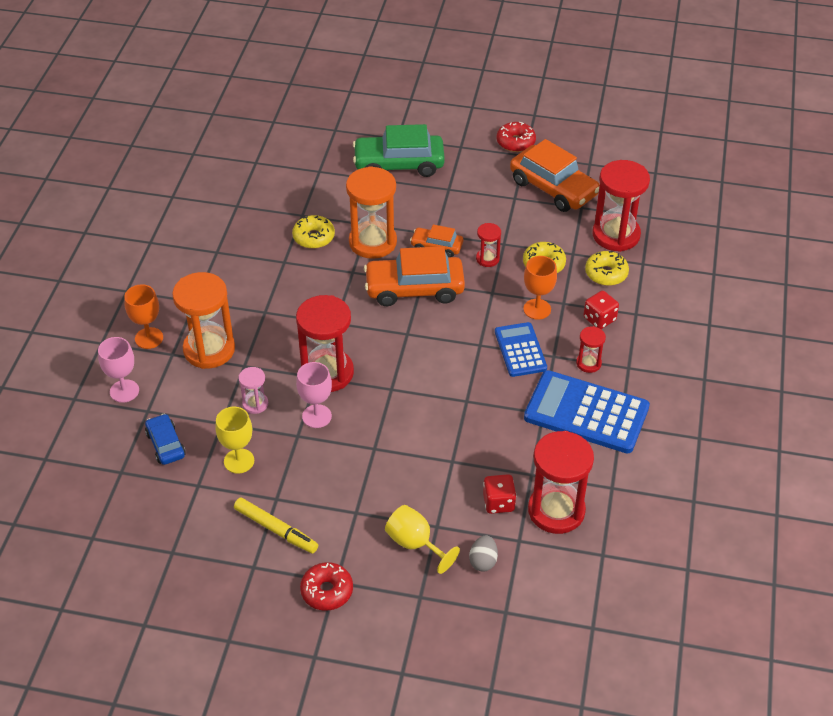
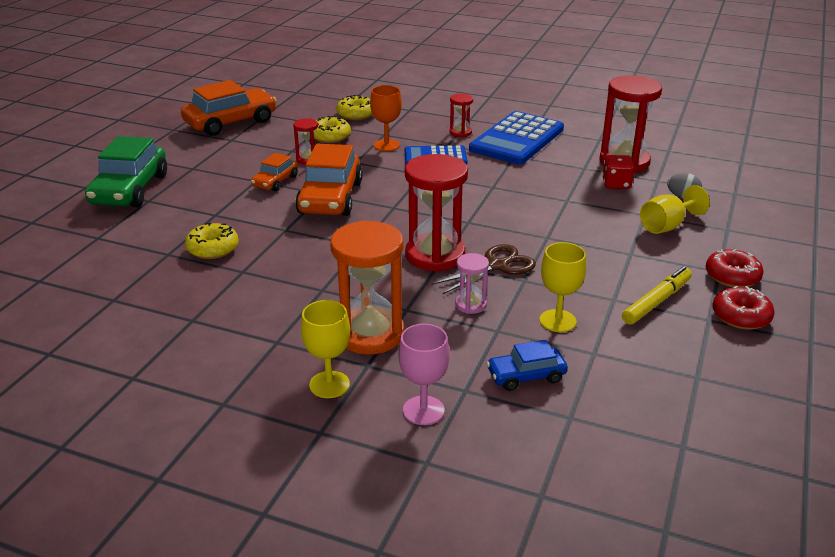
camera: 80 degrees left, 15 degrees down
(149, 338) = (329, 384): orange goblet -> yellow goblet
(316, 416) = (497, 266): pink goblet -> brown scissors
(373, 242) = (245, 214): orange hourglass -> none
(515, 142) = (151, 131): red donut -> red donut (741, 316)
(599, 319) = (410, 123): red dice -> none
(616, 235) = (310, 106): red hourglass -> none

